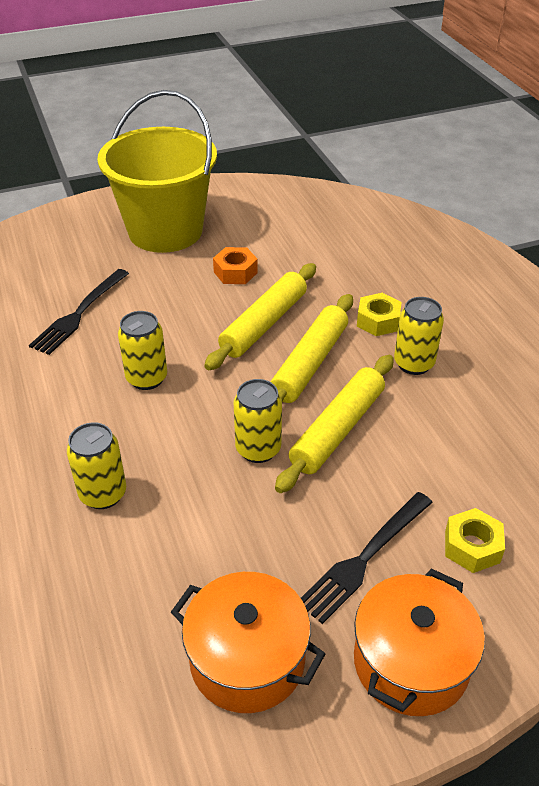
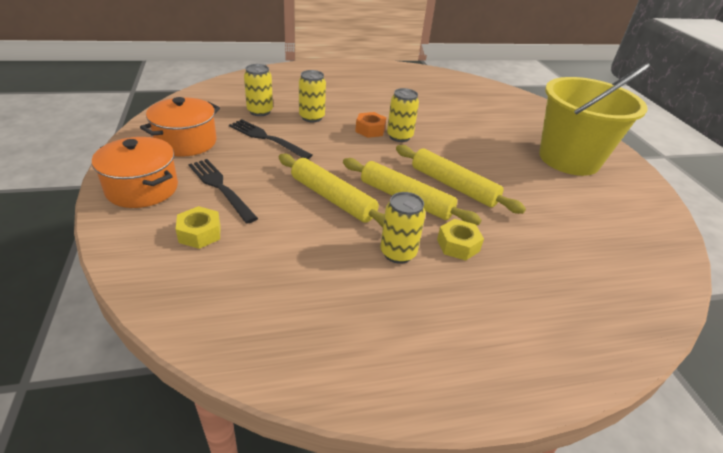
camera: 95 degrees right, 5 degrees down
(79, 314) = (463, 121): black fork -> black fork (266, 138)
(235, 272) = (519, 182): orange nut -> orange nut (370, 130)
(258, 449) = (326, 165): yellow can -> yellow can (260, 111)

